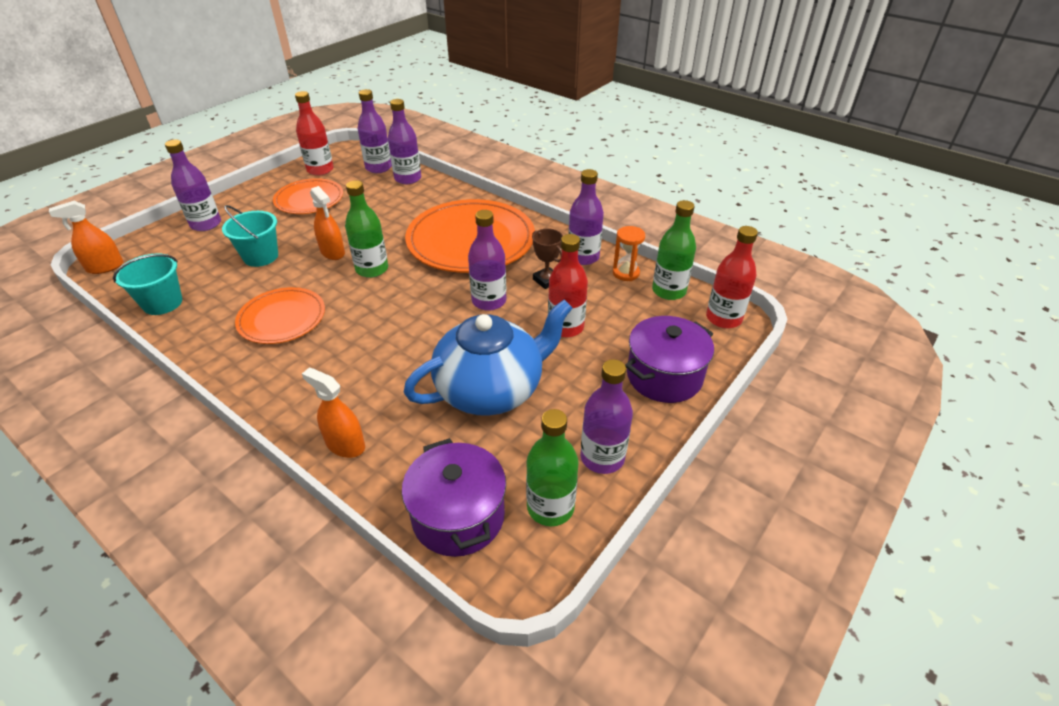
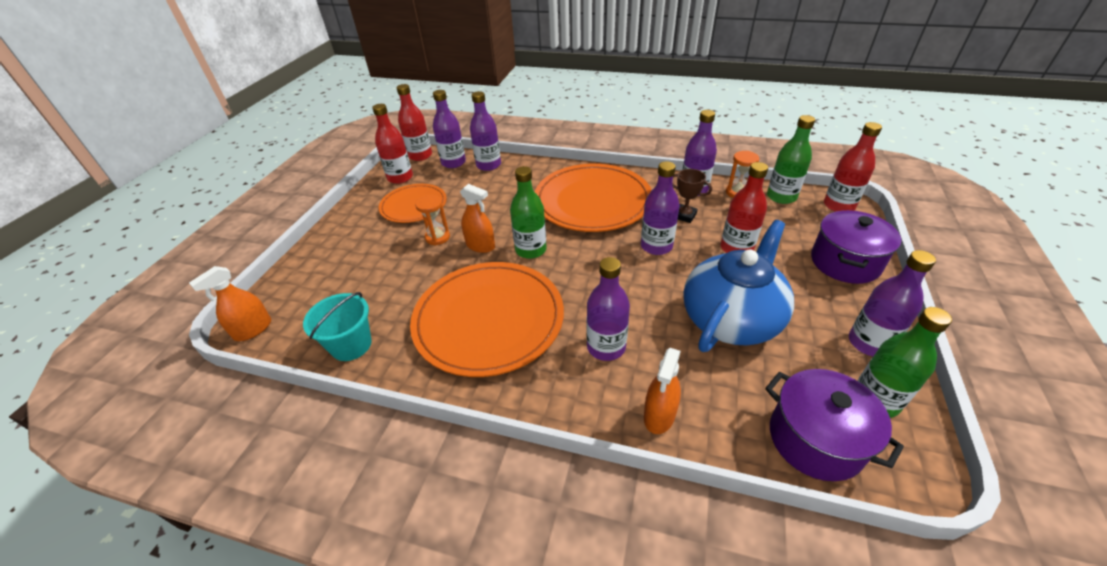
camera: 20 degrees left, 0 degrees up
(206, 224) = (329, 256): purple bottle -> purple bottle (606, 347)
(261, 256) = (414, 269): turquoise bucket -> none
(282, 318) = (488, 320): orange plate -> orange plate, size x1.73
(304, 234) = (437, 237): none -> orange hourglass
(345, 445) = (659, 415): orange spray bottle -> orange spray bottle turned 75 degrees counterclockwise
(355, 153) = (420, 155): none -> red bottle

